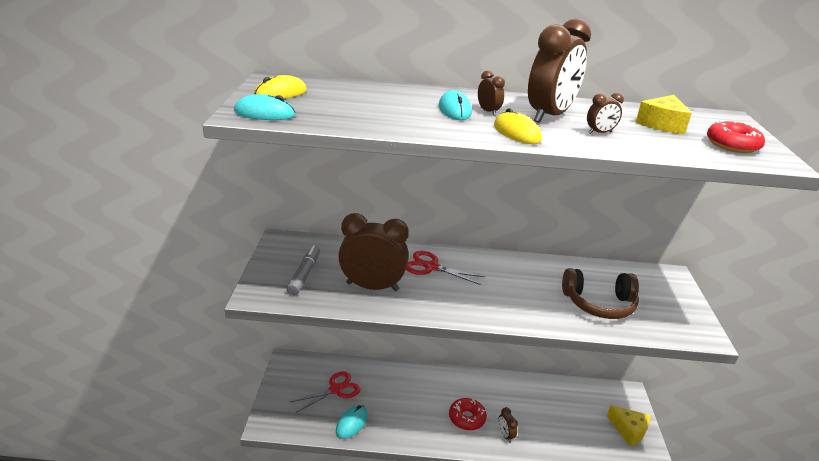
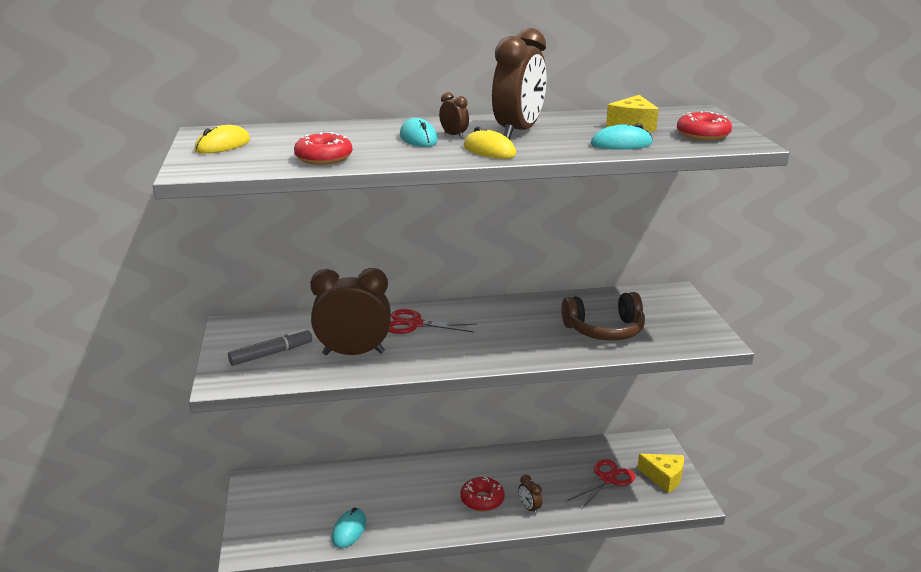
camera: 10 degrees left, 5 degrees down
(264, 113) = (216, 166): turquoise mouse -> turquoise mouse (621, 144)
(304, 274) = (271, 354): grey marker -> grey marker turned 60 degrees clockwise
(336, 389) = (320, 499): red scissors -> red scissors (607, 479)
(362, 119) = (324, 158): none -> red donut
(599, 133) = (572, 140): brown clock -> none

